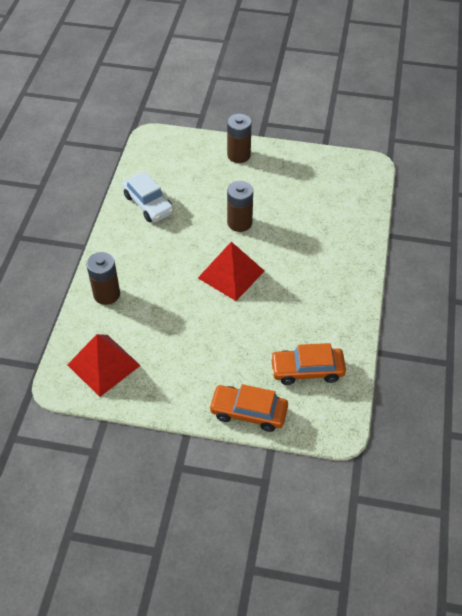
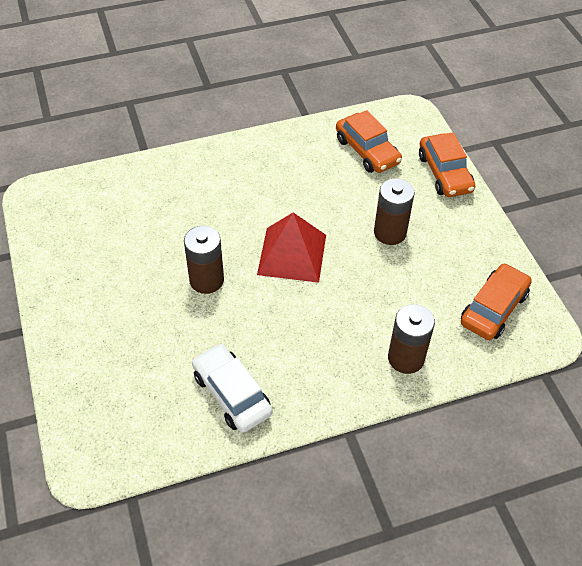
camera: 120 degrees left, 0 degrees up
(103, 365) = (493, 308): red pyramid -> orange car
(148, 204) = (232, 394): white car -> white car turned 60 degrees counterclockwise
(238, 155) = (78, 335): brown battery -> brown battery (390, 232)

